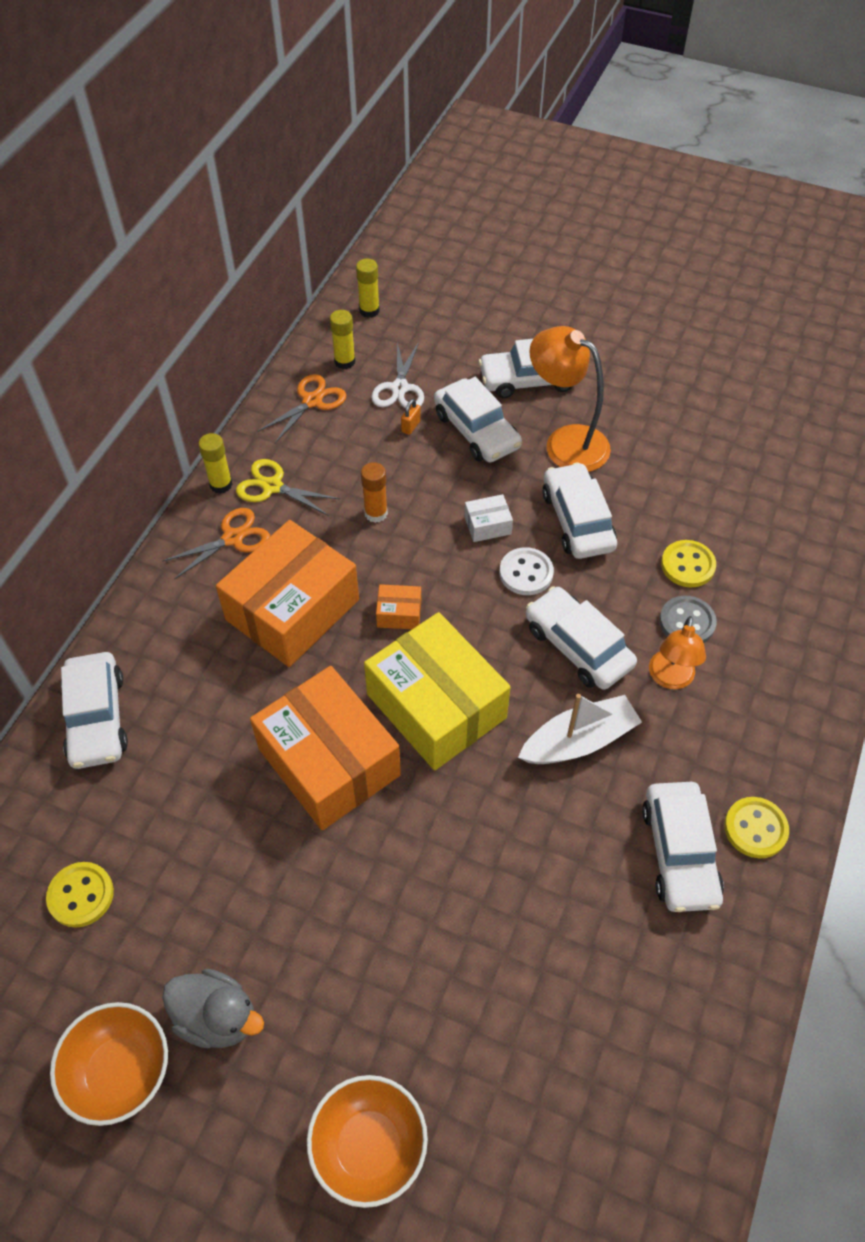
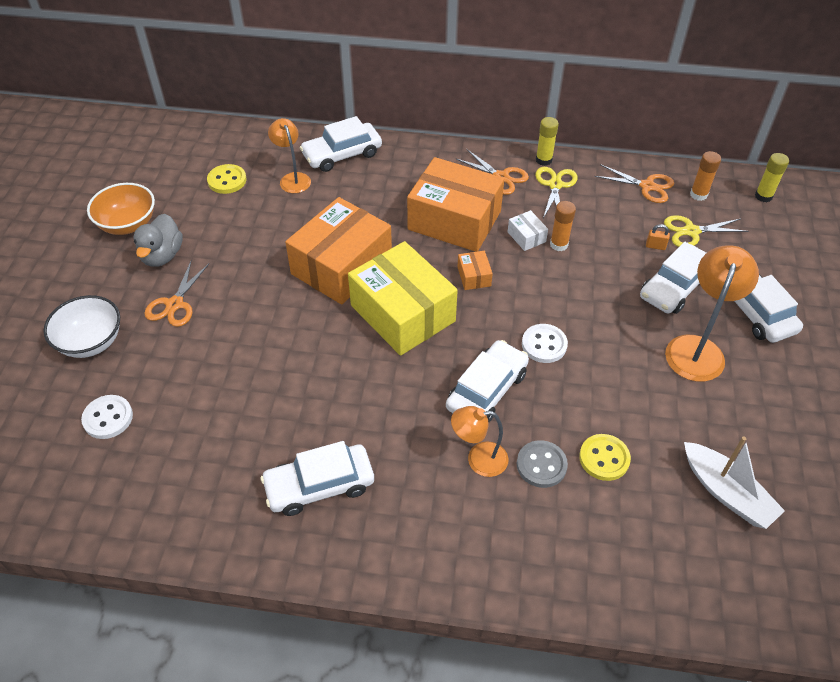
camera: 75 degrees right, 5 degrees down
(120, 796) = (292, 178): none -> orange lamp
(330, 1006) = (174, 304): none -> orange scissors
(345, 362) = (698, 194): yellow glue stick -> orange glue stick
(369, 1146) = (91, 342): orange bowl -> white bowl
(399, 388) = (691, 231): white scissors -> yellow scissors
(436, 706) = (403, 313): yellow box -> yellow box turned 75 degrees counterclockwise
(487, 525) = (580, 312): white box -> white box (526, 237)
(524, 1123) = (108, 418): none -> white button
(577, 520) = (615, 370): white car -> none
(579, 741) = (400, 404): white boat -> white boat (726, 492)
(755, 828) = (353, 539): yellow button -> none

